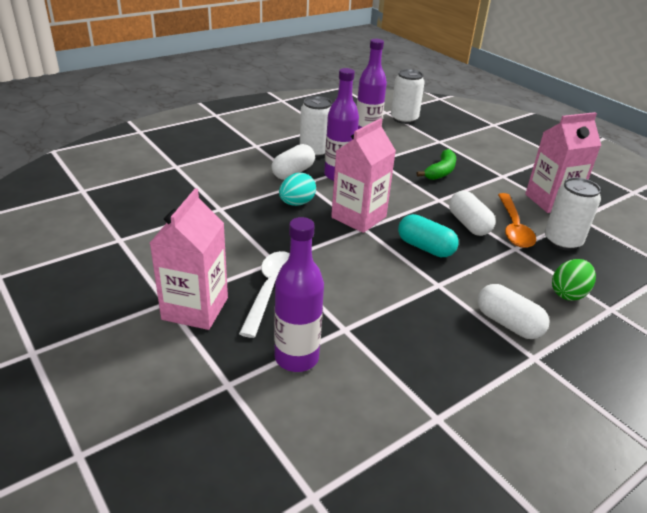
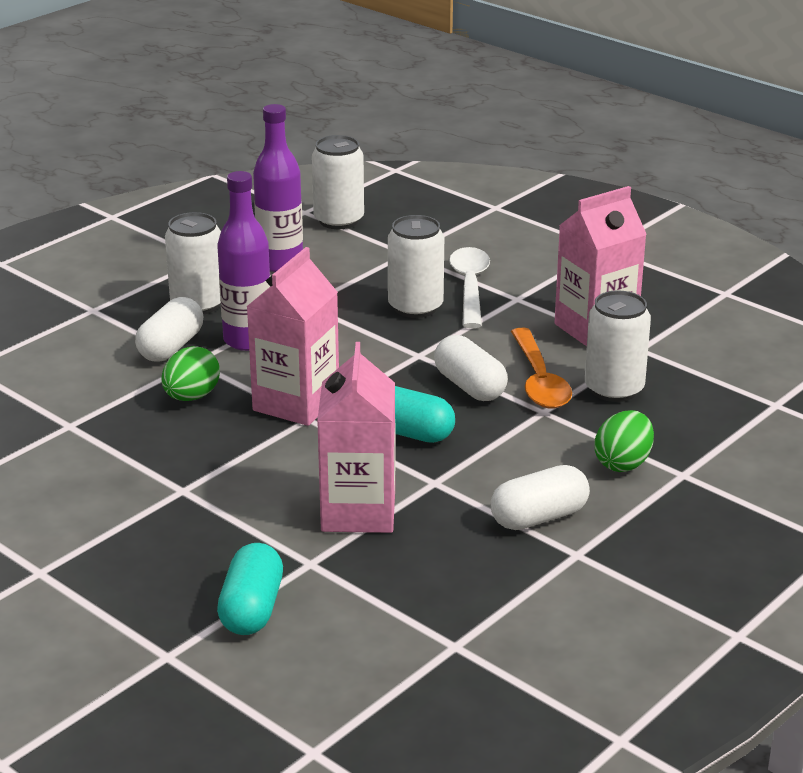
camera: 10 degrees left, 5 degrees down
(195, 308) = (86, 573): pink carton -> pink carton (358, 511)
(270, 289) = (188, 529): white spoon -> white spoon (470, 287)
(296, 358) = (252, 609): purple bottle -> turquoise capsule
(297, 203) = (191, 397): turquoise egg -> green egg
(441, 172) = (415, 307): green banana -> white can
(508, 323) = (539, 517): white capsule -> white capsule turned 60 degrees counterclockwise

